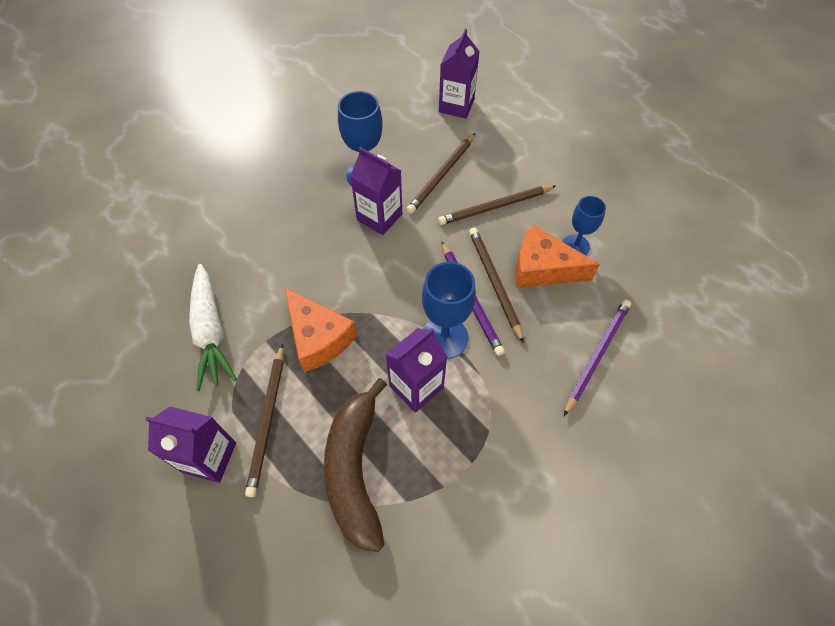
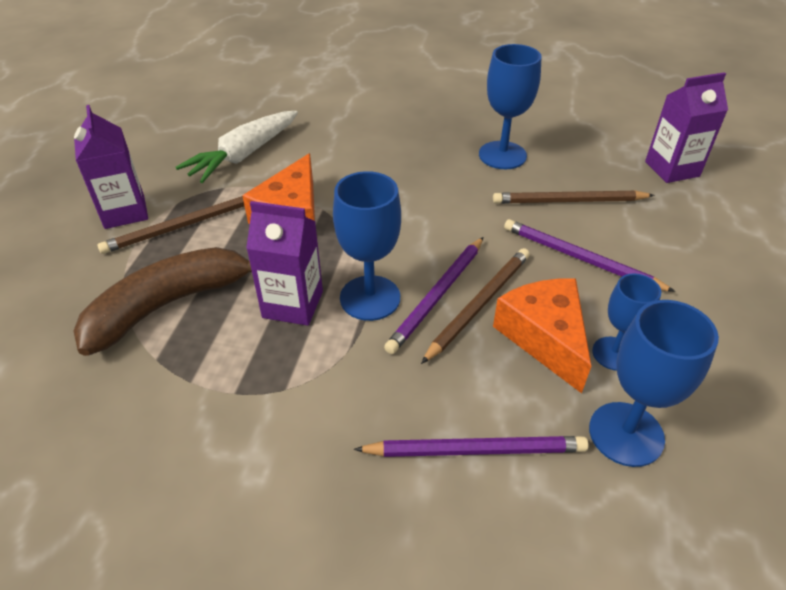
camera: 55 degrees right, 15 degrees down
(379, 217) = (464, 186): purple carton -> none
(495, 207) = (581, 259): brown pencil -> purple pencil
(628, 280) = (626, 434): none -> blue goblet

